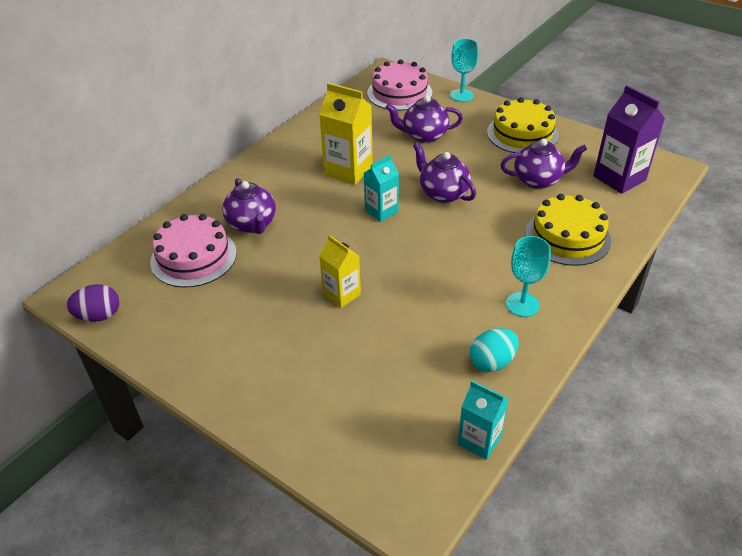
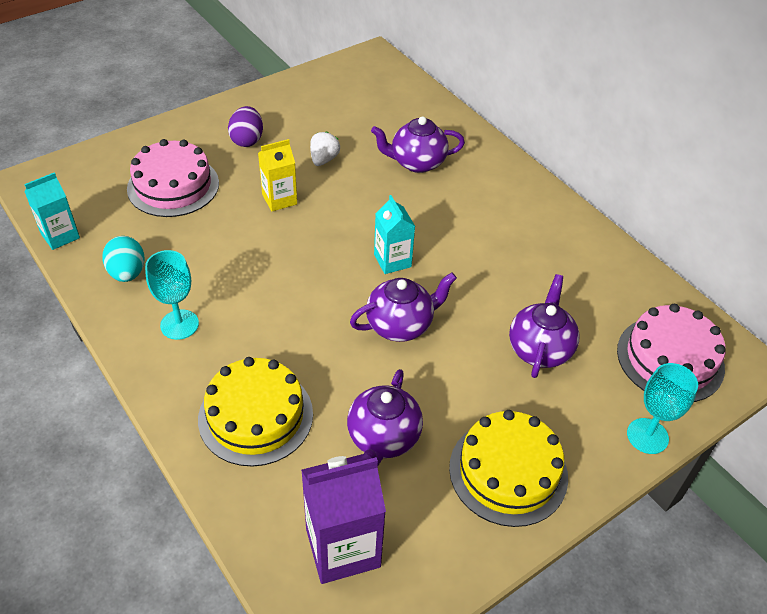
camera: 105 degrees right, 5 degrees up
(99, 316) = (339, 67): purple egg -> purple egg (247, 140)
(193, 257) = (386, 121): pink cake -> pink cake (173, 186)
(271, 282) = (324, 159): none -> white strawberry
(348, 170) = (484, 254): yellow carton -> none

